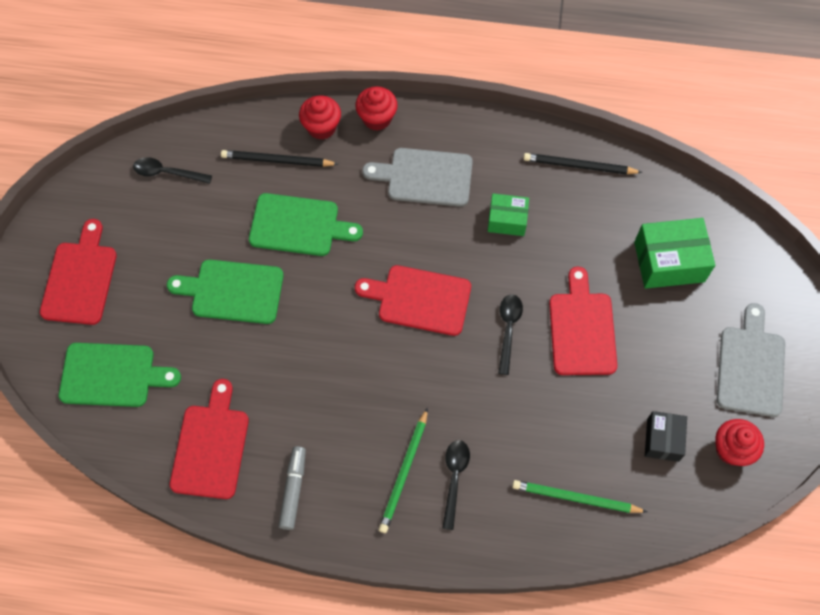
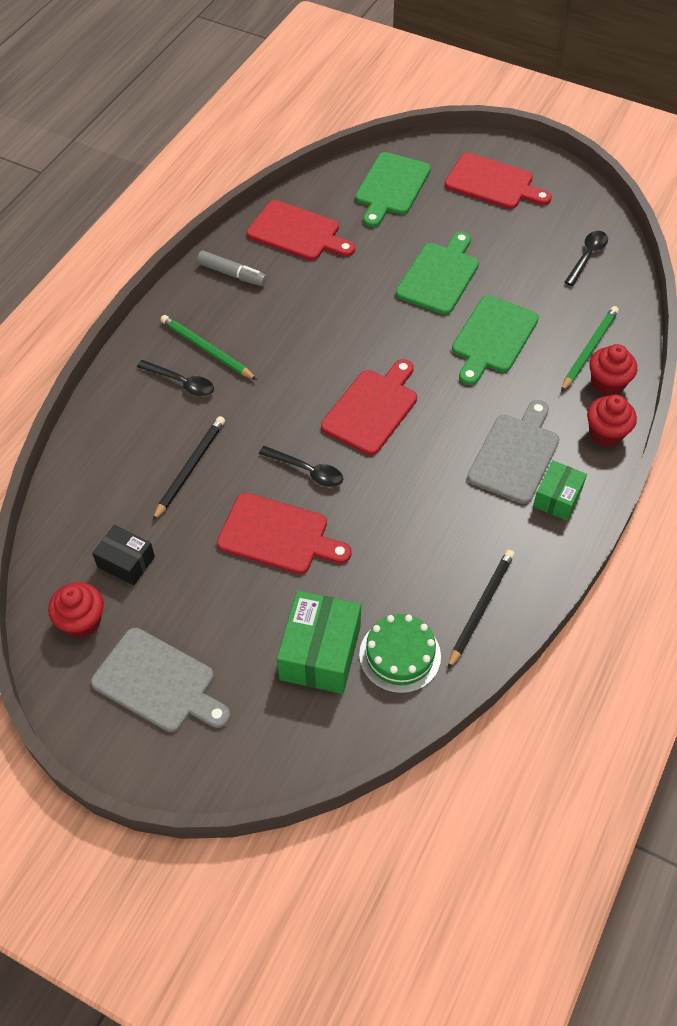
camera: 110 degrees right, 10 degrees down
(277, 161) = (576, 339): black pencil -> black pencil (190, 468)
(507, 220) = (434, 512): green box -> green box (557, 498)
(575, 498) = (112, 467): green pencil -> green pencil (589, 349)
(644, 208) = (400, 655): none -> green cake

